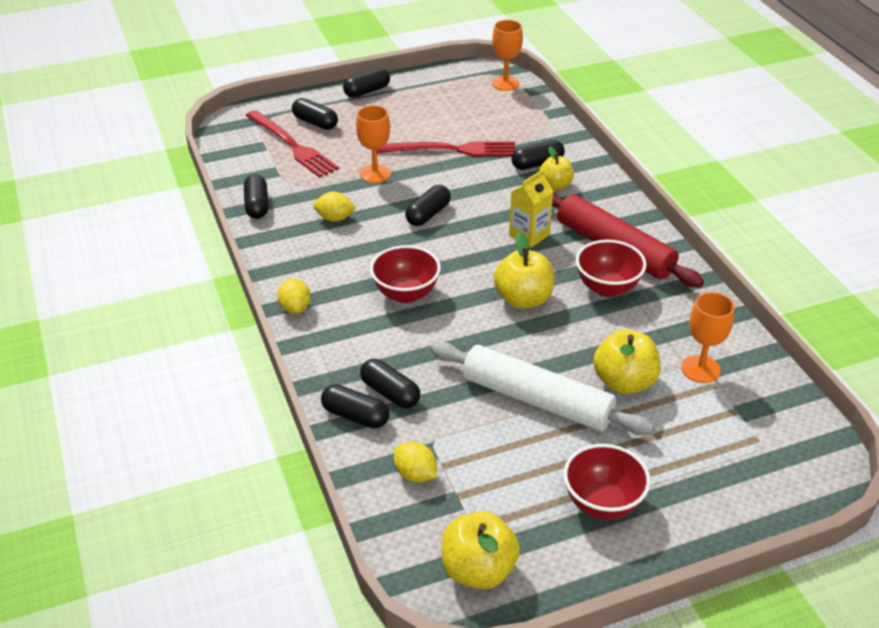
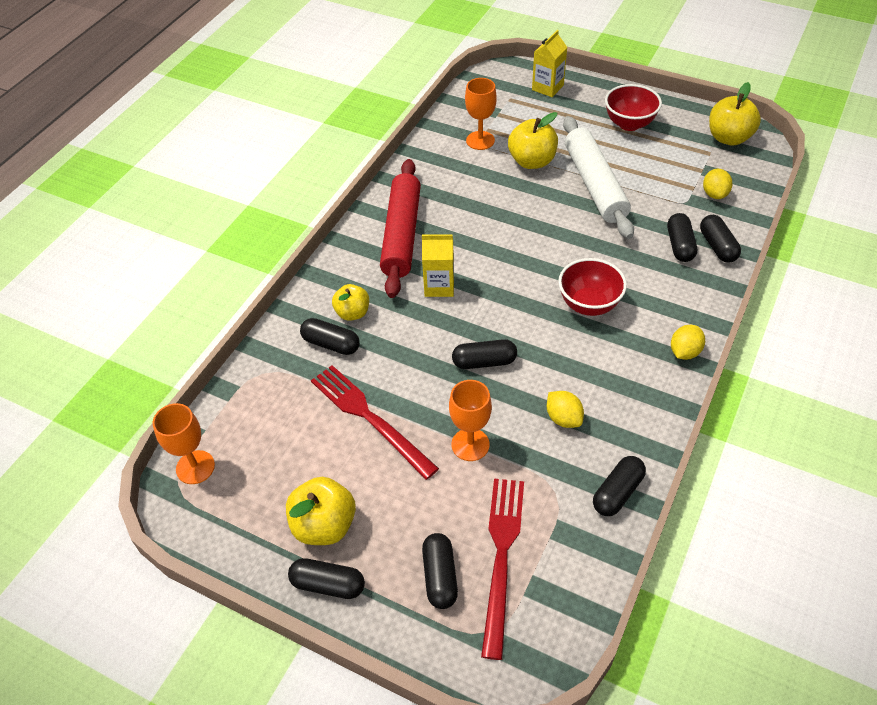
camera: 130 degrees left, 10 degrees up
(523, 299) = (515, 244): yellow apple -> yellow apple (324, 525)
(607, 288) = (452, 214): red bowl -> none
(750, 487) = (547, 87): none -> yellow carton

